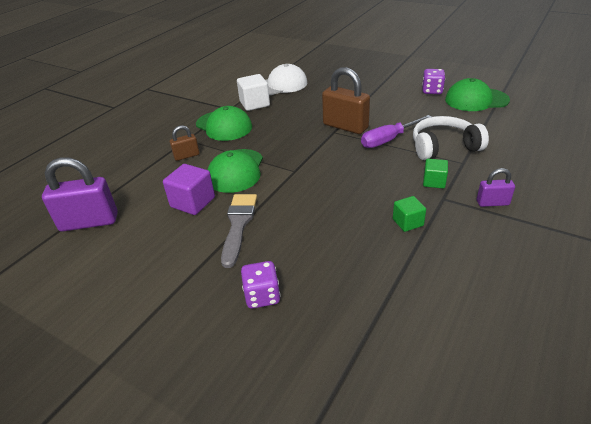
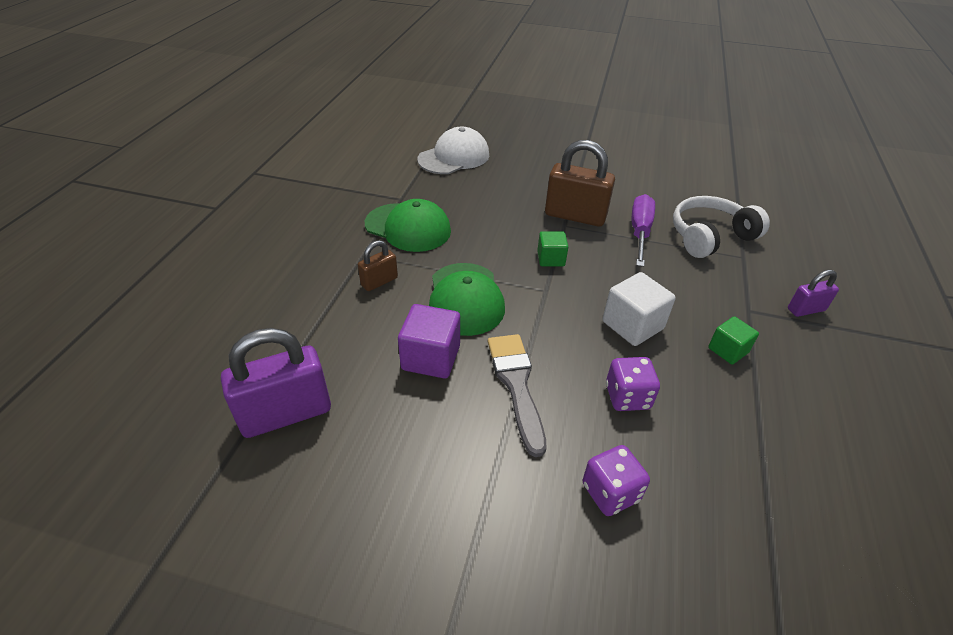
camera: 20 degrees left, 5 degrees up
(254, 104) = (433, 189): white cube -> white cube (632, 325)
(388, 140) = (639, 232): purple screwdriver -> purple screwdriver turned 150 degrees clockwise
(432, 91) = (652, 157): purple dice -> purple dice (627, 397)
(434, 182) = (726, 288): green cube -> green cube (551, 259)
(476, 100) = (710, 167): green cap -> none

